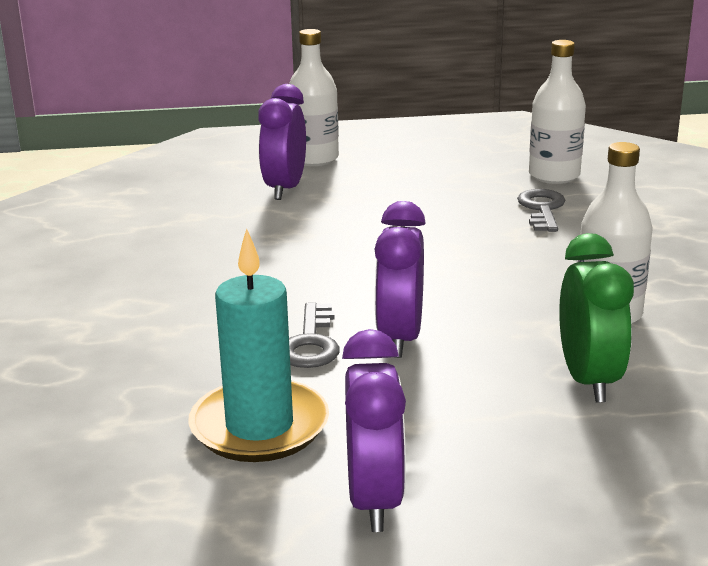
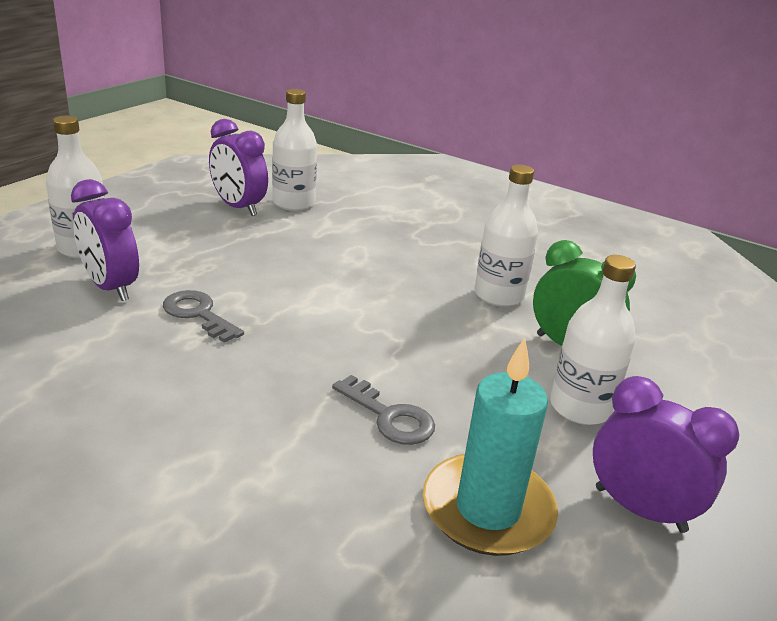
camera: 55 degrees left, 5 degrees up
(400, 338) = (433, 377): purple clock -> purple clock (238, 207)
(487, 420) = (580, 407): none -> white bottle
(542, 209) = (332, 232): grey key -> grey key (198, 314)

